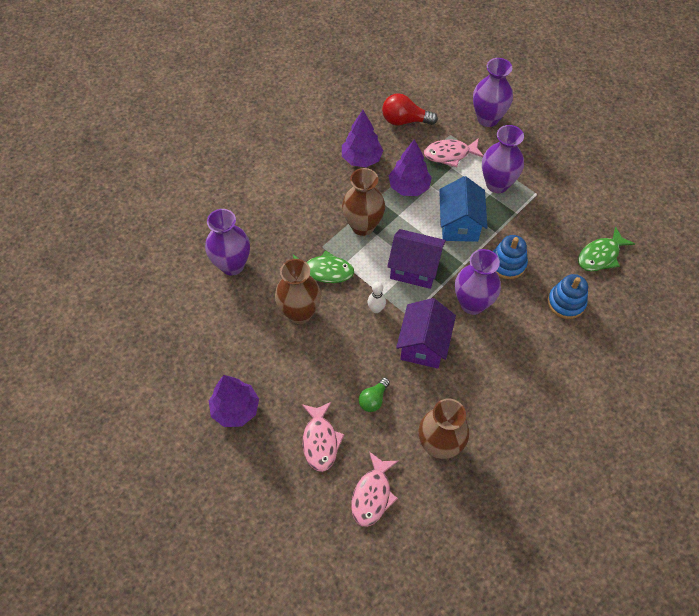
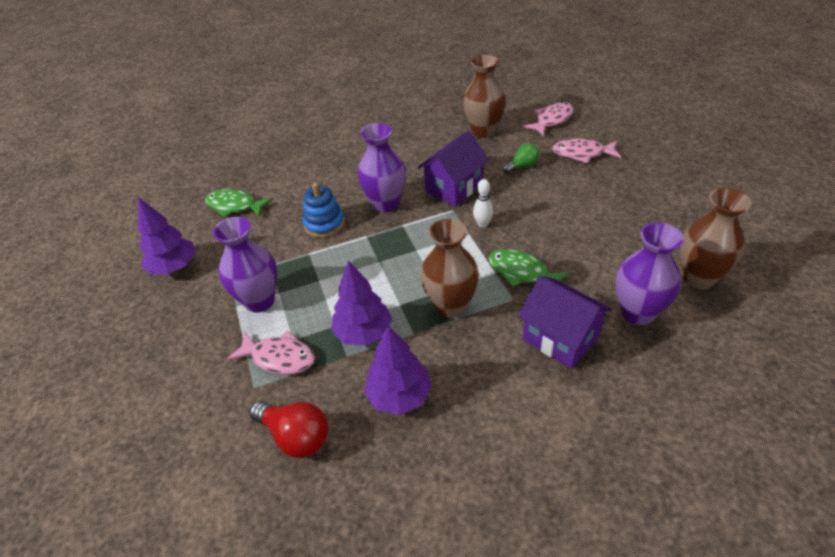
camera: 150 degrees left, 15 degrees down
(235, 409) = (658, 188): purple tree -> purple tree (174, 267)
(300, 313) = (567, 242): brown vase -> brown vase (699, 277)
(320, 441) = (582, 153): pink fish -> pink fish turned 105 degrees counterclockwise
(414, 269) = (420, 246): purple house -> purple house (560, 338)
(459, 224) = (339, 273): blue house -> none
(487, 118) = (185, 391): purple vase -> none
(566, 302) = (303, 183): blue stacking toy -> none
(600, 255) = (235, 206): green fish -> green fish turned 150 degrees counterclockwise

